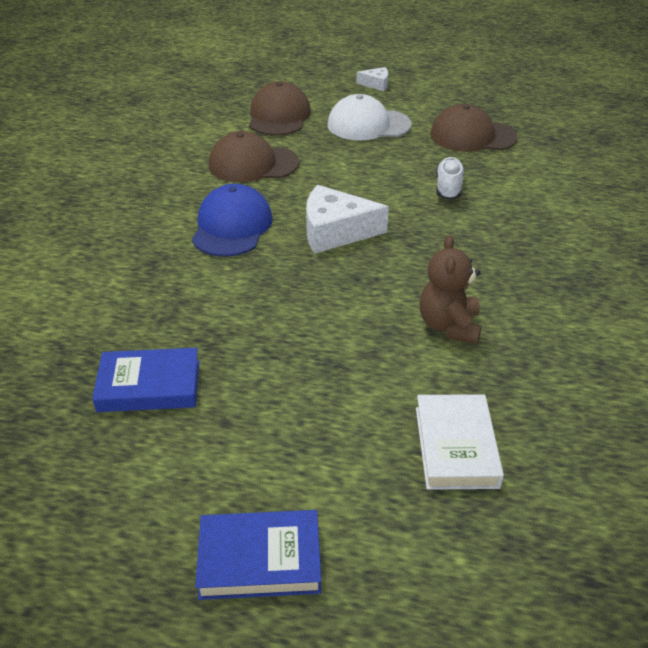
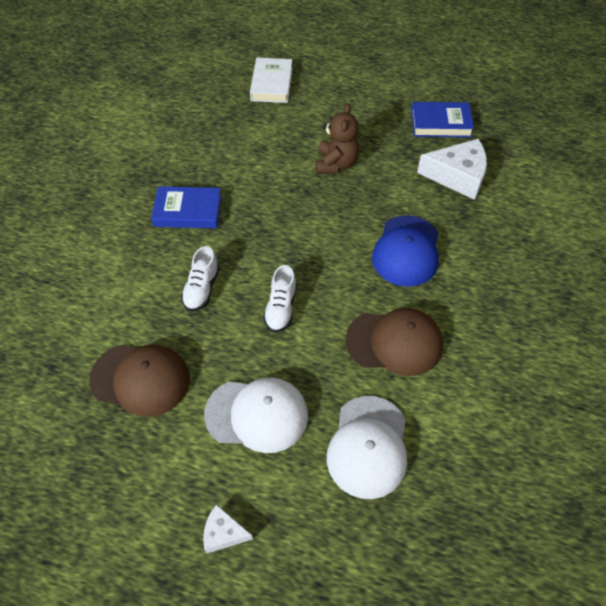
camera: 175 degrees left, 15 degrees up
(260, 559) = (371, 49): blue book -> blue book (188, 211)
(279, 116) = (368, 446): brown cap -> white cap
(335, 231) = (317, 239): white cheese -> white cheese (457, 176)
(364, 179) = (281, 308): none -> white shoe
(449, 326) = (251, 149): brown teddy bear -> brown teddy bear (336, 164)

